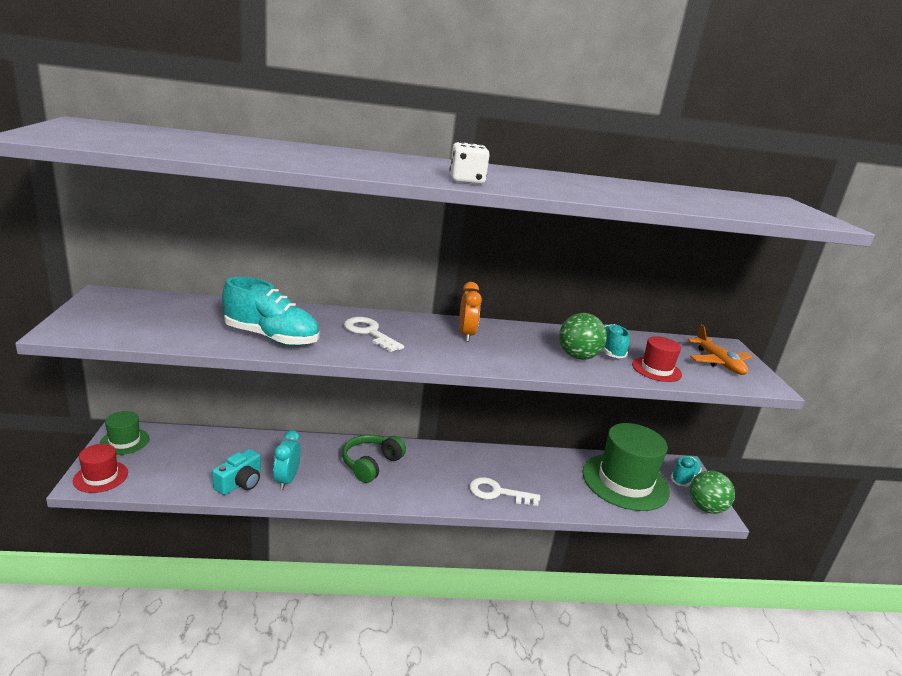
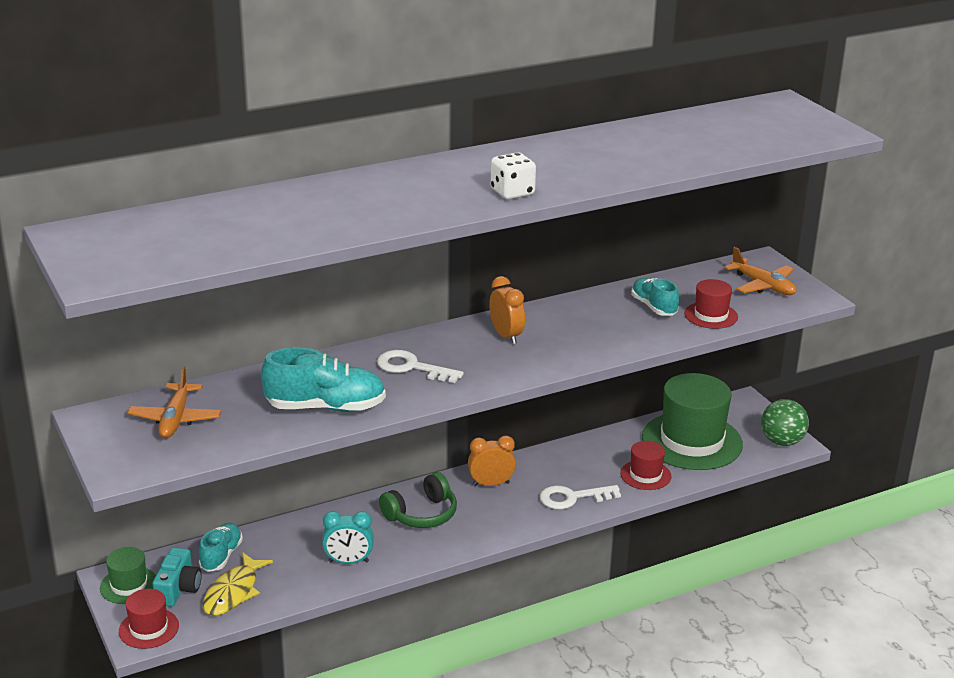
camera: 20 degrees left, 5 degrees up
(156, 312) = (175, 419): none -> orange plane
(185, 472) = (233, 592): none -> yellow fish
(240, 483) = (302, 581): turquoise camera -> turquoise camera (178, 588)
(287, 480) = (348, 561): turquoise clock -> turquoise clock turned 75 degrees counterclockwise
(371, 464) = (421, 514): green headphones -> green headphones turned 135 degrees counterclockwise
(441, 460) = (491, 484): none -> orange clock
(570, 495) = (645, 475): none -> red hat
(578, 357) = (630, 325): green ball -> none
(684, 477) = (747, 416): turquoise shoe -> turquoise shoe (221, 556)

